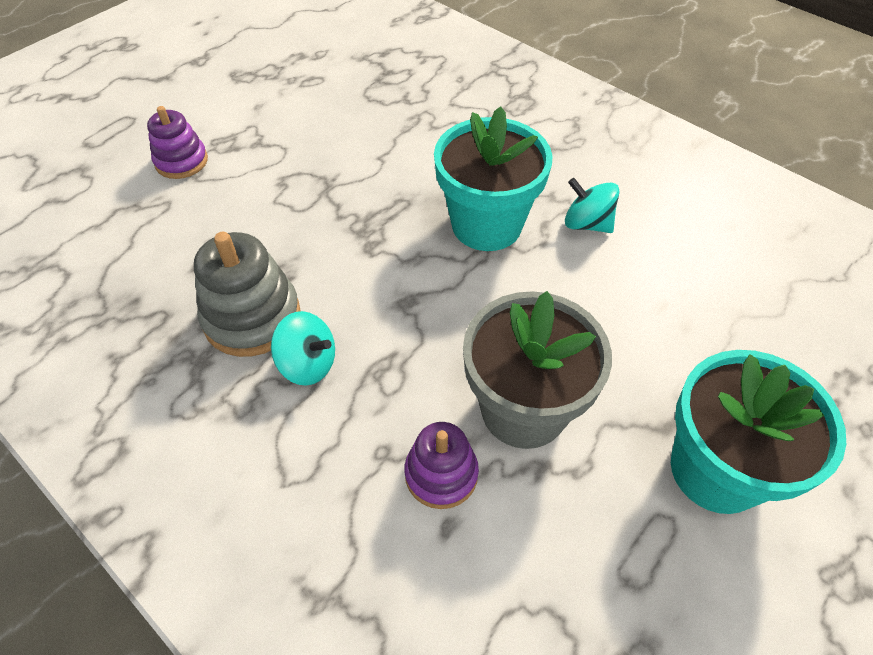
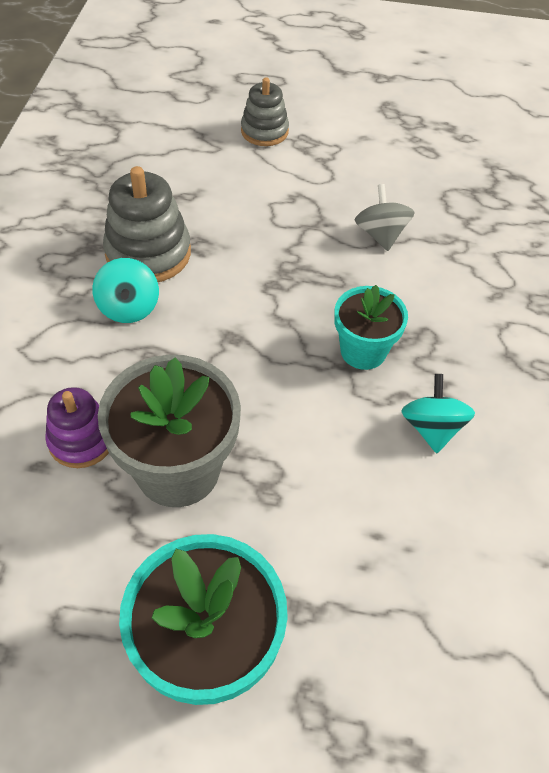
camera: 55 degrees right, 0 degrees up
(181, 161) = (264, 131): purple stacking toy -> grey stacking toy
(375, 152) = (381, 234): none -> grey spinning top
(486, 225) = (363, 351): turquoise flower pot -> turquoise flower pot, size x0.62

